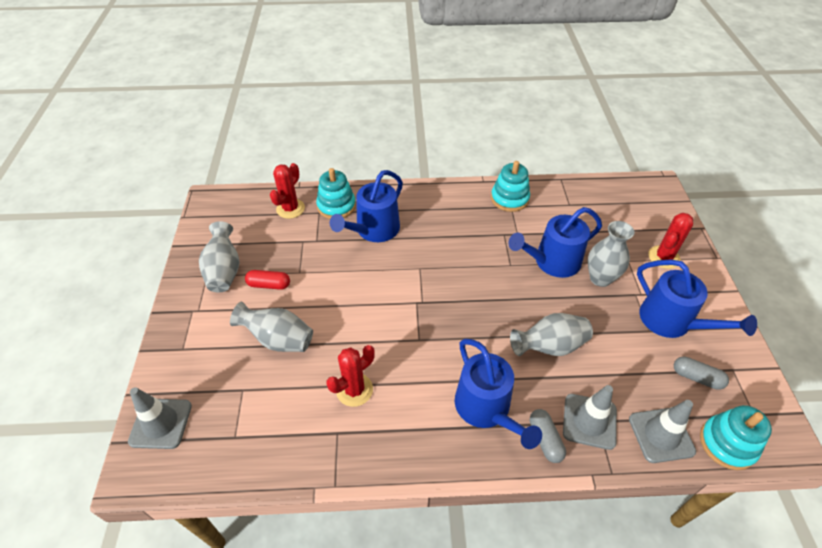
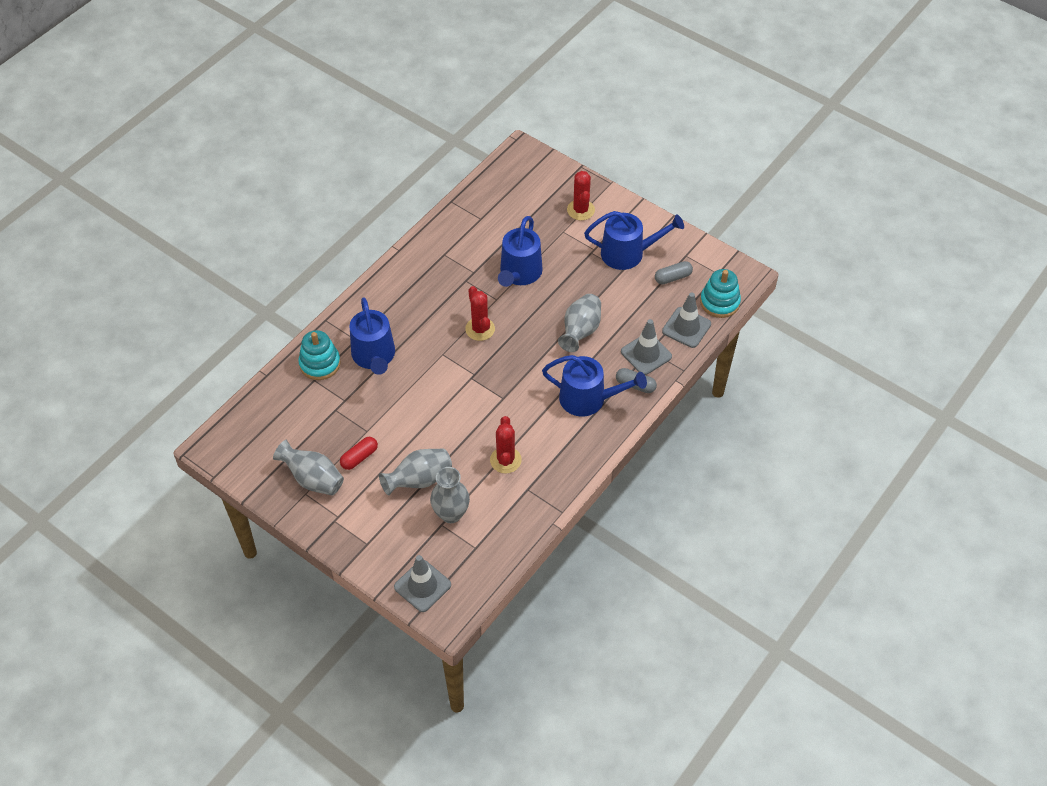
camera: 50 degrees left, 5 degrees up
(290, 209) = (288, 396): red cactus -> red cactus (480, 329)
(509, 199) = (435, 249): turquoise stacking toy -> none
(600, 278) = (560, 259): grey vase -> grey vase (451, 514)

